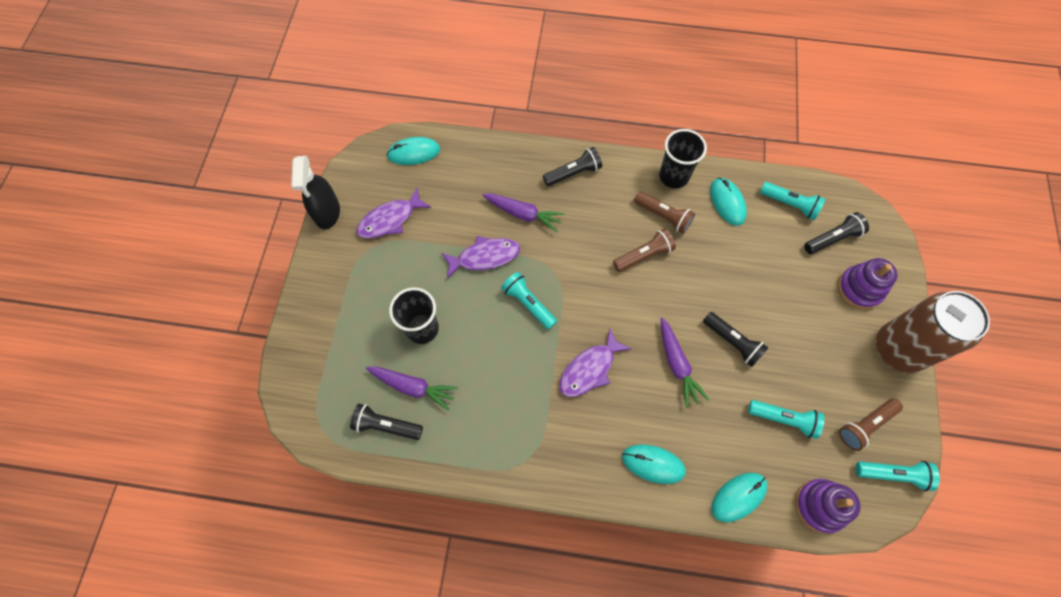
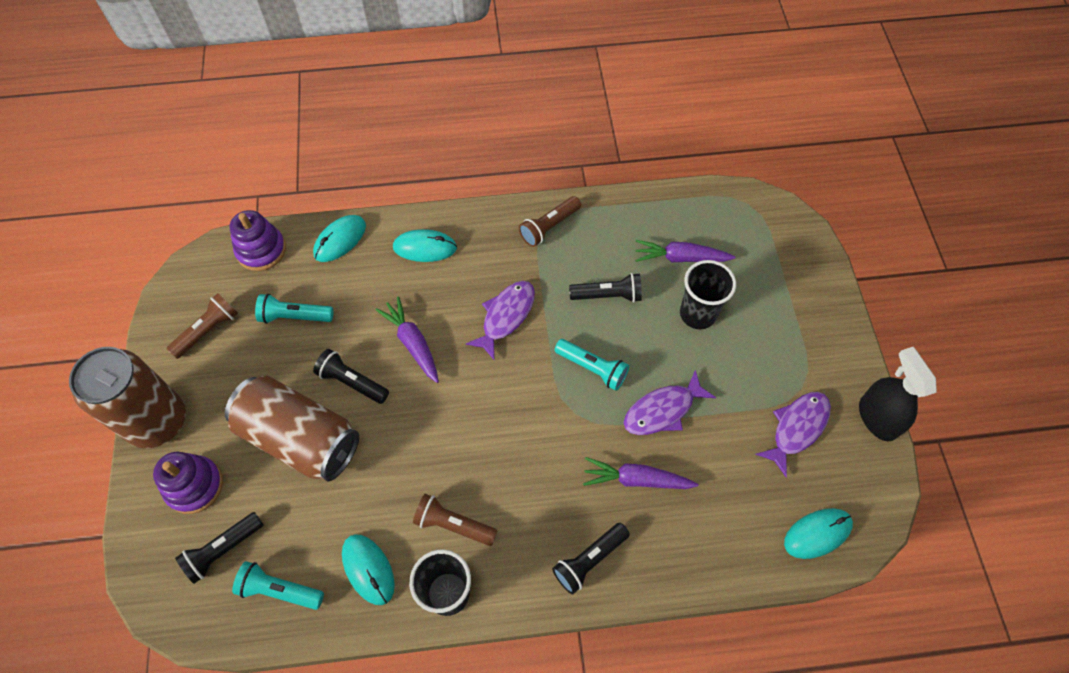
camera: 165 degrees right, 5 degrees down
(386, 425) = (689, 220): black flashlight -> black flashlight (607, 295)
(643, 255) = (470, 461): brown flashlight -> brown flashlight (549, 227)
(777, 305) = (300, 438): none -> brown can
(892, 474) = (185, 292): turquoise flashlight -> none

